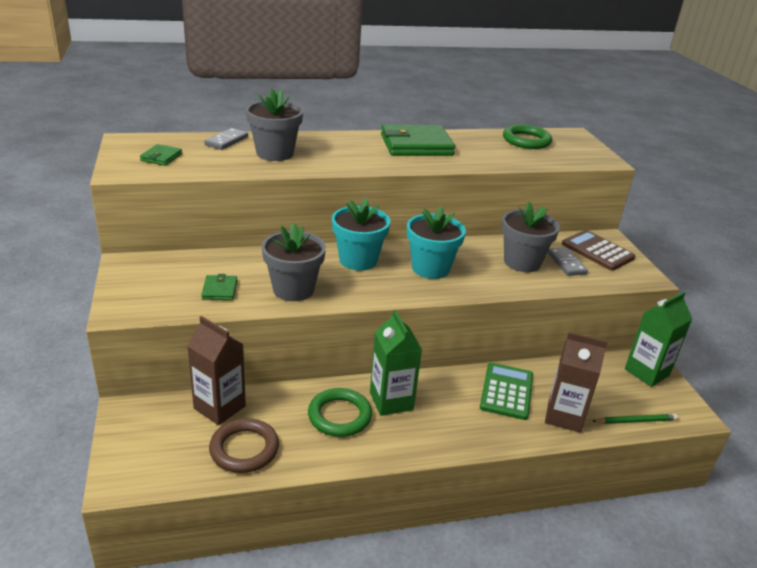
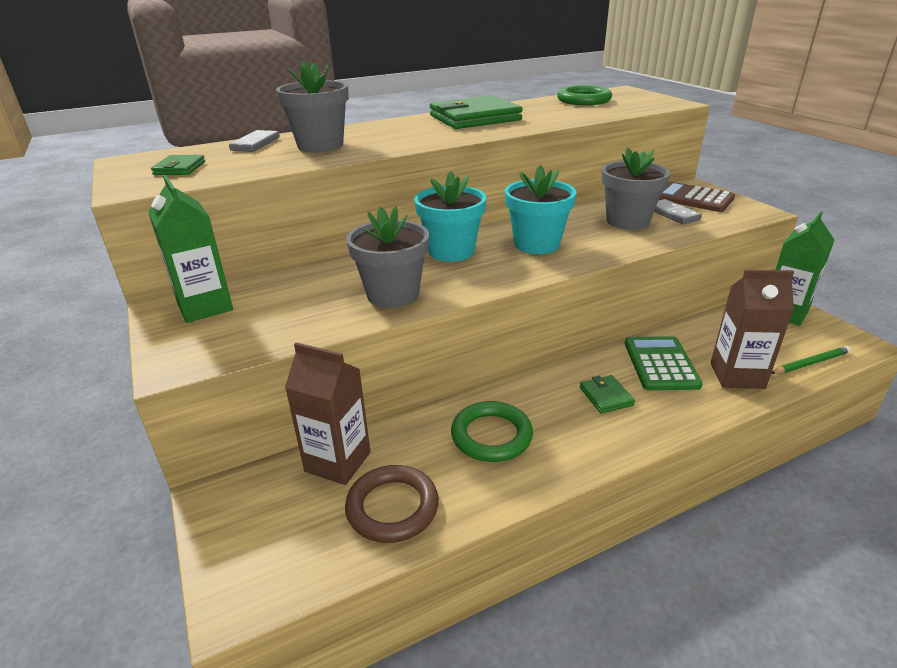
camera: 10 degrees left, 0 degrees up
(219, 290) = (300, 313): green wallet -> green wallet (605, 396)
(391, 401) = (542, 404): green carton -> green carton (205, 307)

